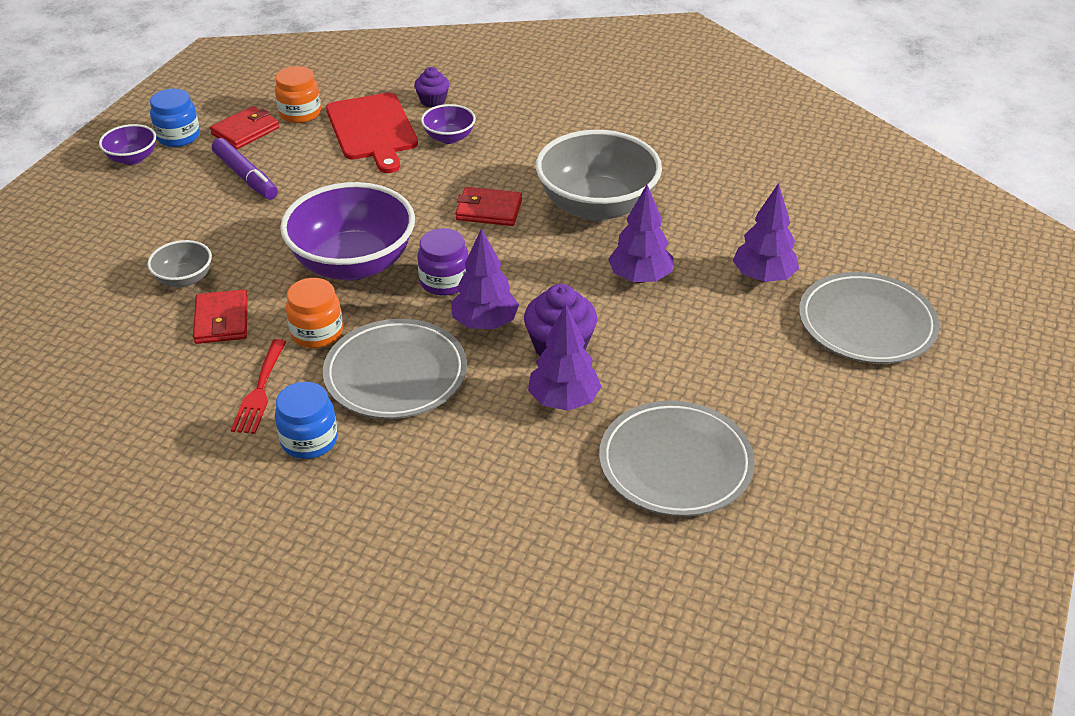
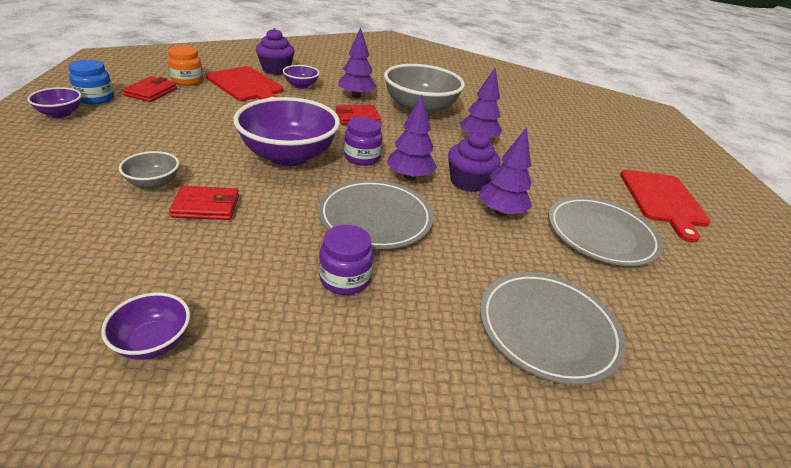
camera: 30 degrees left, 5 degrees down
(106, 456) = (153, 342): none -> purple bowl
(221, 320) = (206, 206): red wallet -> red wallet turned 60 degrees counterclockwise
(246, 176) = (168, 116): purple marker -> none
(260, 391) = (275, 250): red fork -> none
(309, 440) = (345, 279): blue jar -> purple jar
(317, 333) = (293, 202): orange jar -> none
(433, 100) = (276, 70): purple cupcake -> purple cupcake, size x1.63
(763, 277) = (539, 131): purple tree -> purple tree (356, 96)
(842, 436) = (663, 200): none -> red cutting board
(866, 323) = (610, 145): grey plate -> grey plate (548, 329)

